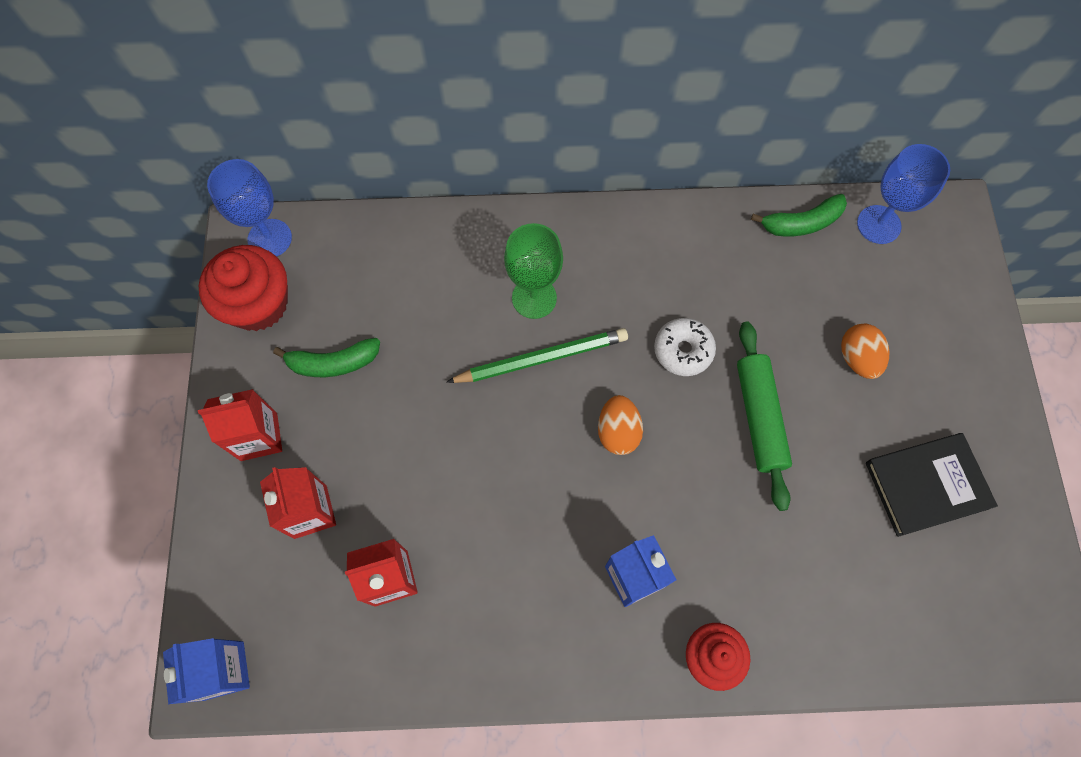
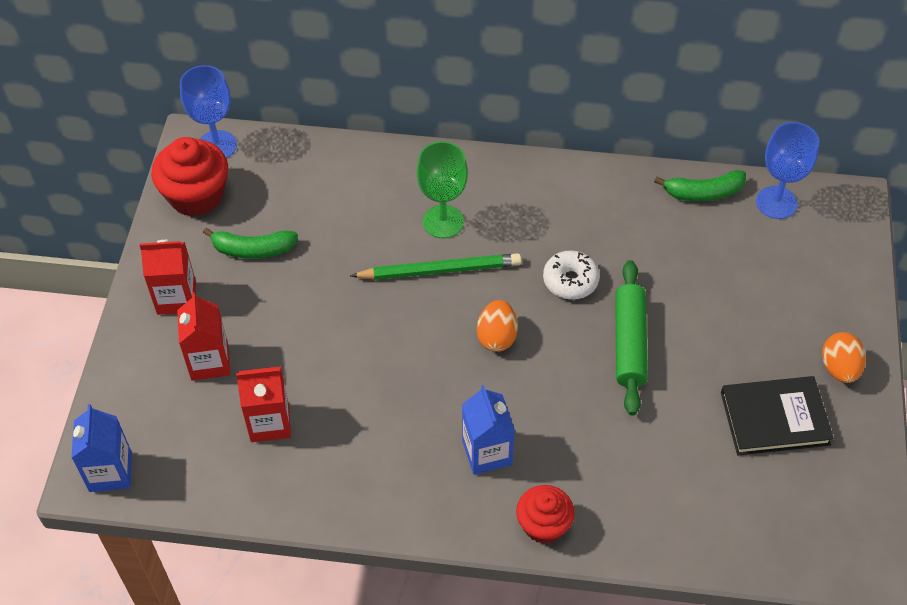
camera: 10 degrees right, 15 degrees down
(857, 358) = (732, 308): orange egg -> orange egg (839, 368)

